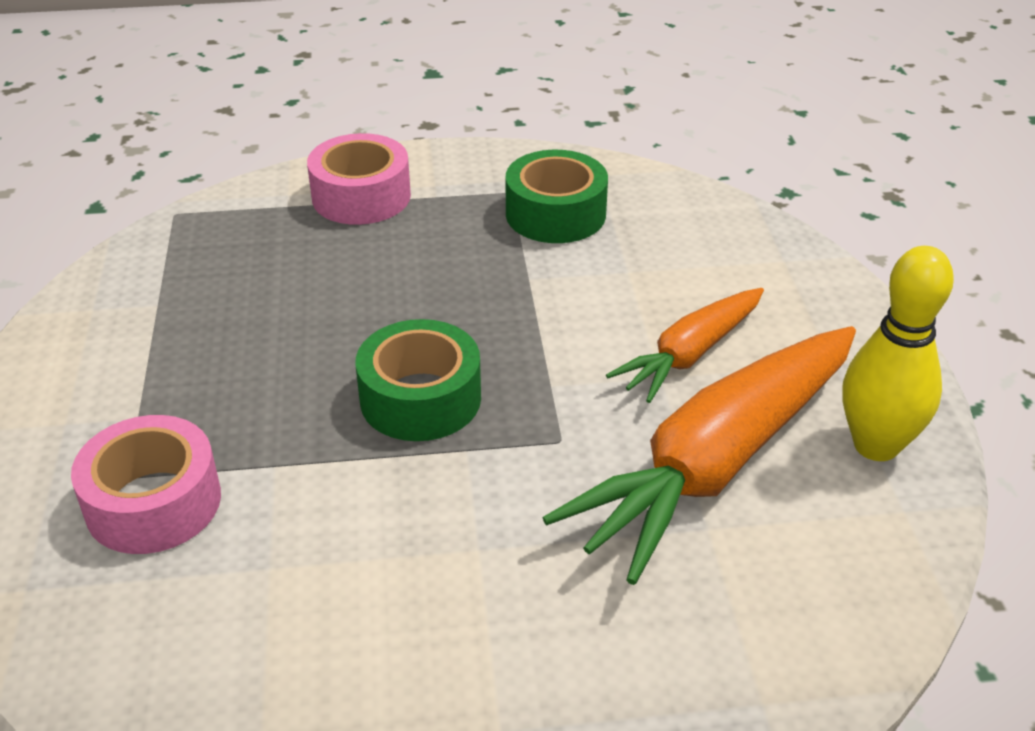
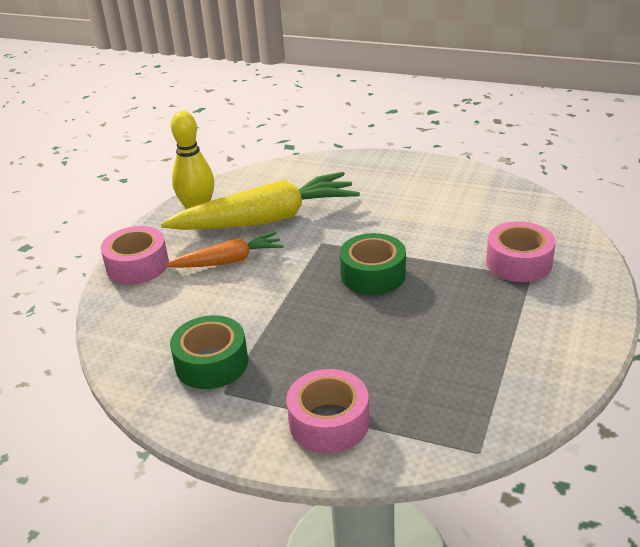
camera: 150 degrees left, 5 degrees down
(717, 463) = (266, 219): orange carrot -> yellow carrot
(826, 305) = (137, 265): none -> pink tape

